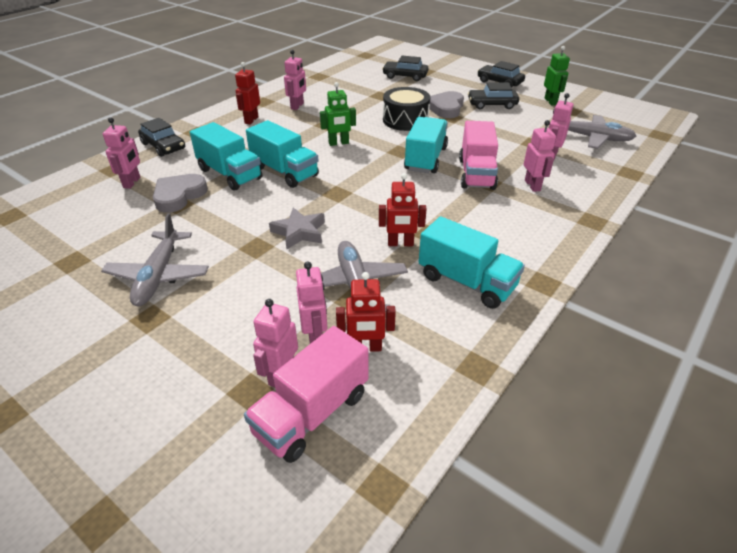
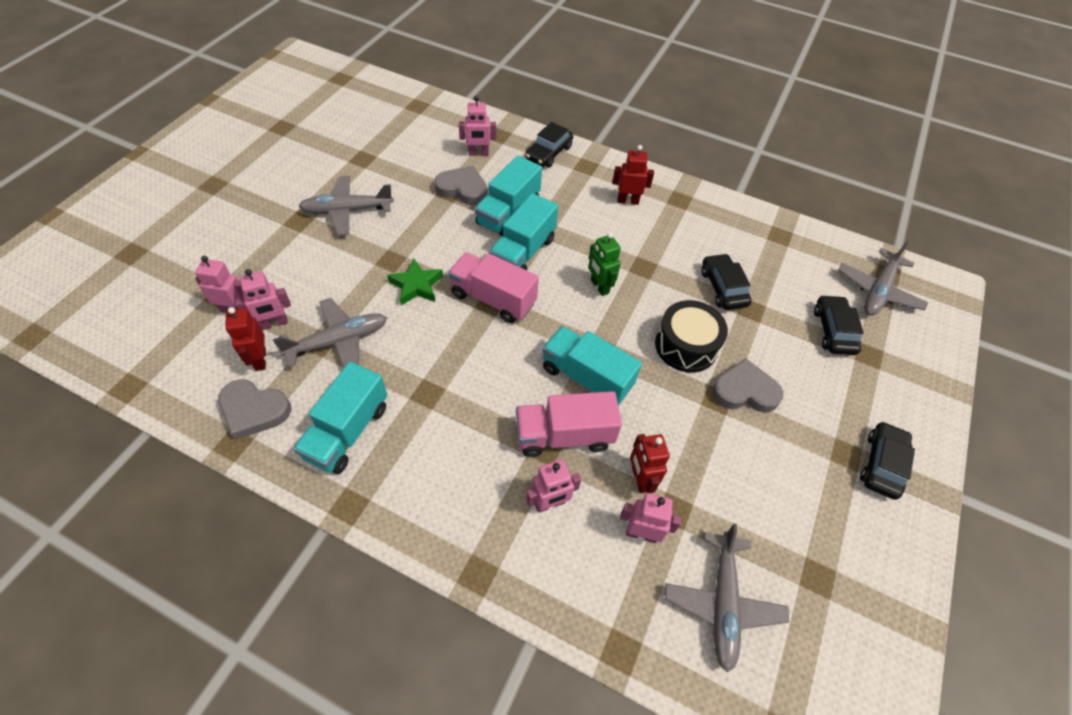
camera: 75 degrees right, 15 degrees up
(297, 106) = (679, 232): pink robot -> none
(299, 232) = (416, 285): grey star -> green star
(312, 413) = (196, 336): pink truck -> pink truck (493, 299)
(378, 59) = (878, 291): none -> grey plane
(400, 244) = (406, 369): red robot -> red robot (640, 479)
(425, 159) = (586, 377): turquoise truck -> turquoise truck turned 150 degrees counterclockwise
(435, 350) = (254, 410): none -> grey heart
(492, 104) = (785, 453): black car -> black car (723, 288)
(550, 101) = (839, 546): green robot -> none

